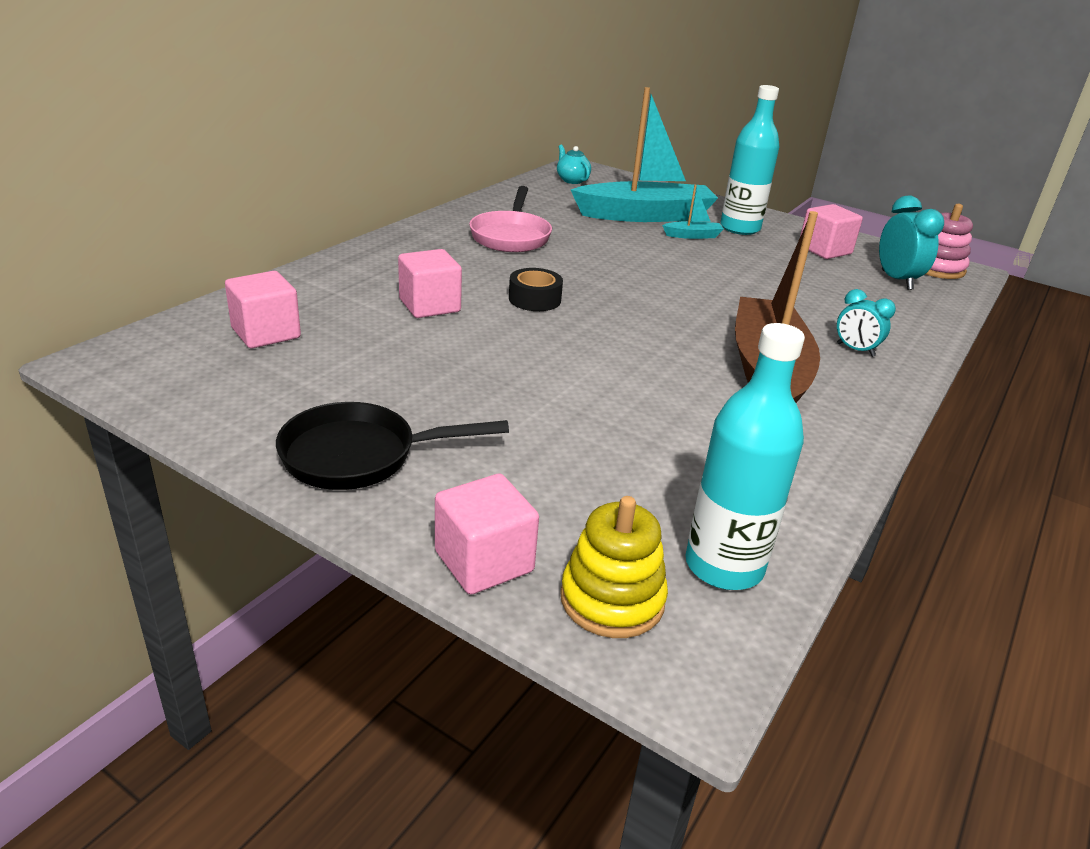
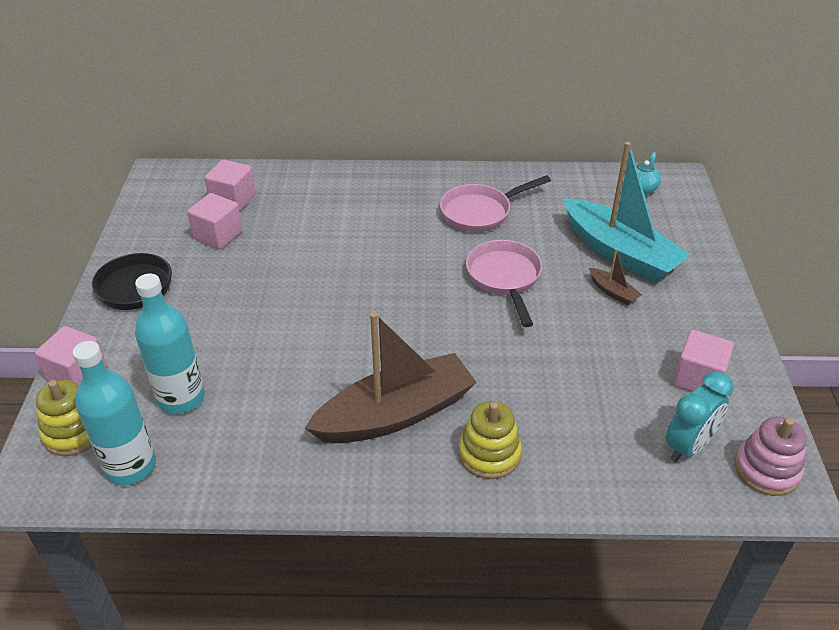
camera: 60 degrees right, 10 degrees up
(429, 305) = (328, 232): pink cube -> pink cube (218, 235)
(534, 299) = (387, 266): black tape -> none
(623, 262) = (504, 278): none -> pink pan
(693, 236) = (613, 292): turquoise boat -> brown boat
(740, 228) = (673, 311): turquoise bottle -> turquoise bottle (181, 398)
(855, 350) = (489, 454): turquoise clock -> yellow stacking toy

